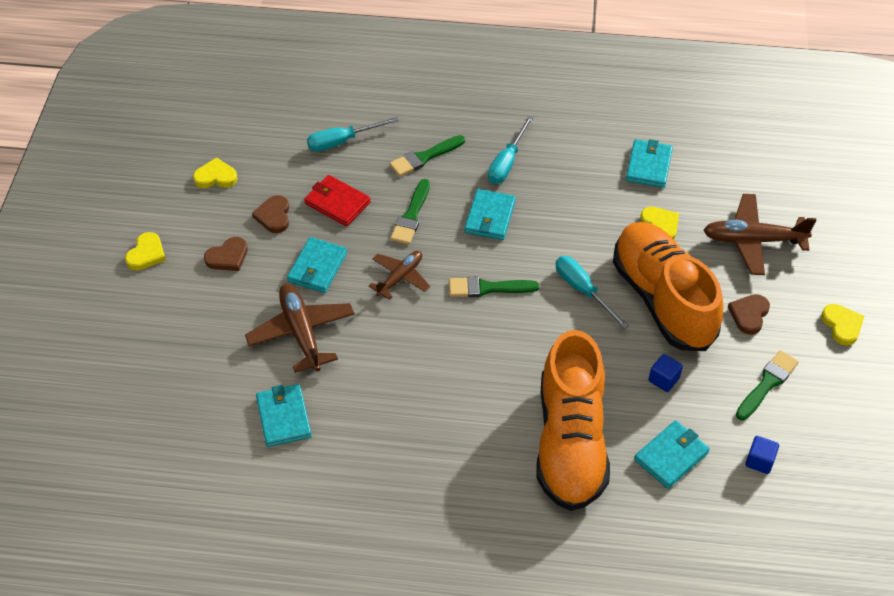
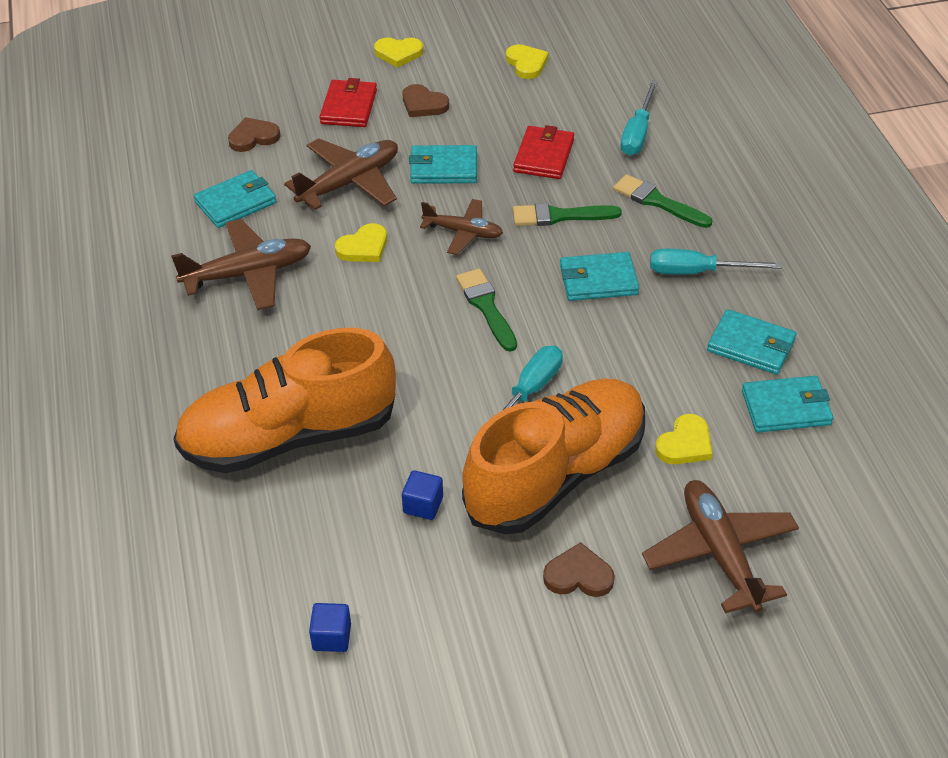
camera: 70 degrees right, 5 degrees down
(200, 307) = (349, 107): none -> red wallet
(274, 216) = (497, 117): brown heart -> brown heart (253, 137)
(342, 141) = (637, 133): turquoise screwdriver -> turquoise screwdriver turned 120 degrees counterclockwise
(379, 428) = (248, 274): none -> brown plane
(671, 456) = (305, 539): turquoise wallet -> turquoise wallet (751, 345)
(767, 383) = (466, 620): green brush -> none
(842, 325) = (617, 694): yellow heart -> yellow heart (363, 247)

